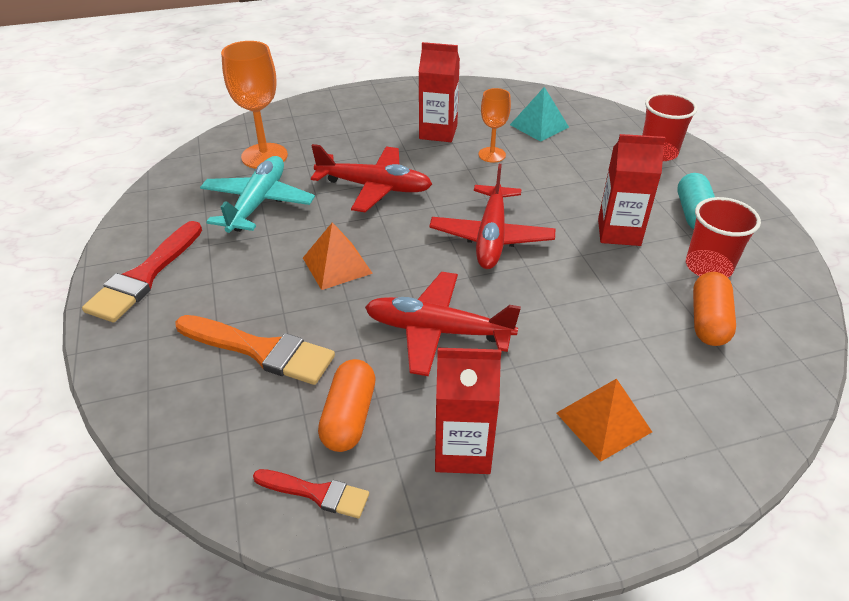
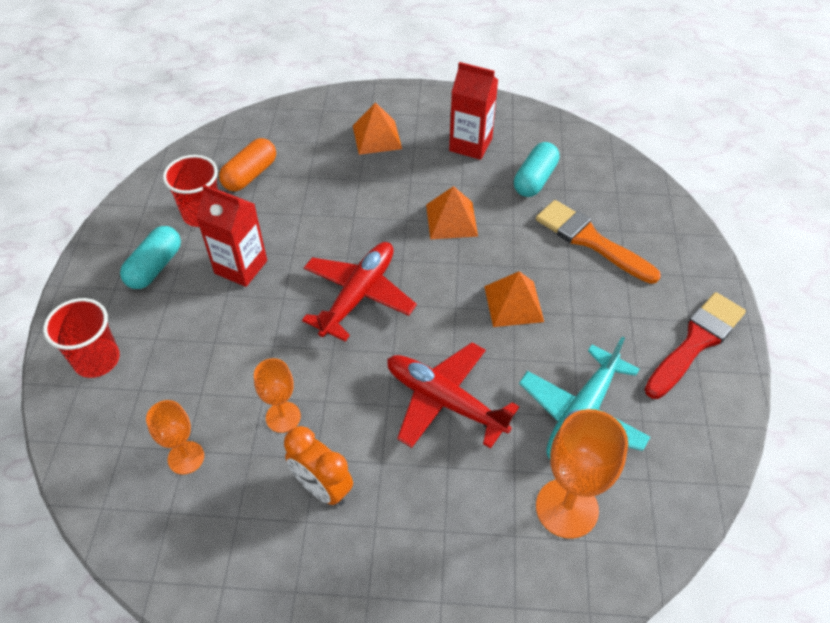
camera: 160 degrees left, 10 degrees up
(317, 493) = (564, 146): red brush -> none
(349, 417) = (535, 179): orange capsule -> turquoise capsule
(437, 331) = (451, 220): red plane -> orange pyramid
(438, 132) = (322, 487): red carton -> orange clock
(539, 126) = (186, 457): turquoise pyramid -> orange goblet

